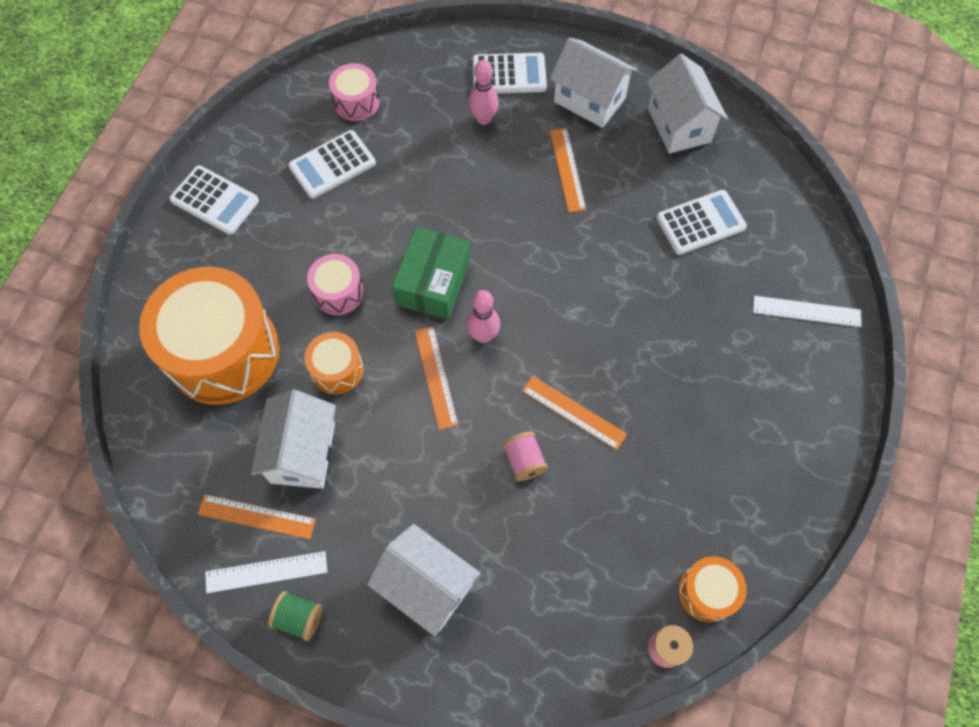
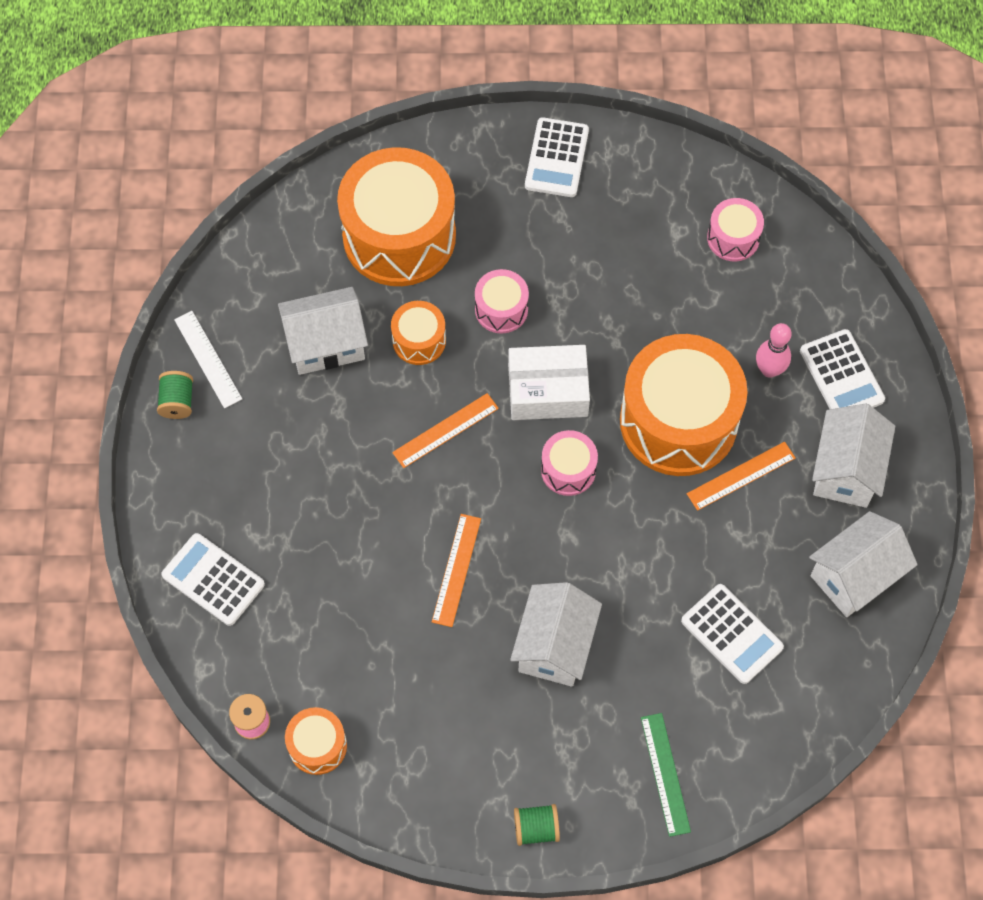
camera: 70 degrees right, 0 degrees up
(257, 516) = (254, 331): orange ruler -> none
(332, 165) = (644, 246): white calculator -> white calculator (213, 580)
(427, 586) = (240, 496): white house -> white house (554, 646)
(433, 282) = (547, 391): green box -> white box
(483, 335) = (507, 458): pink bowling pin -> none
(502, 196) = (678, 421): none -> orange drum
(513, 291) = (568, 470): none -> pink drum
(524, 461) = (389, 540): pink spool -> none
(806, 311) = (665, 774): white ruler -> green ruler
(831, 426) = (536, 828): none -> green spool

